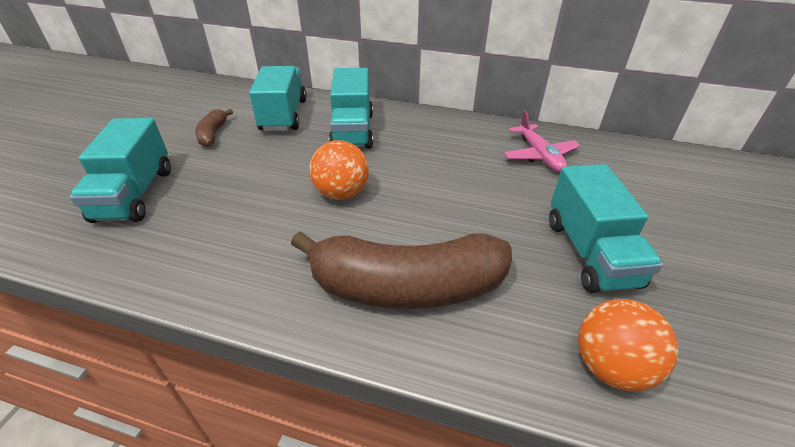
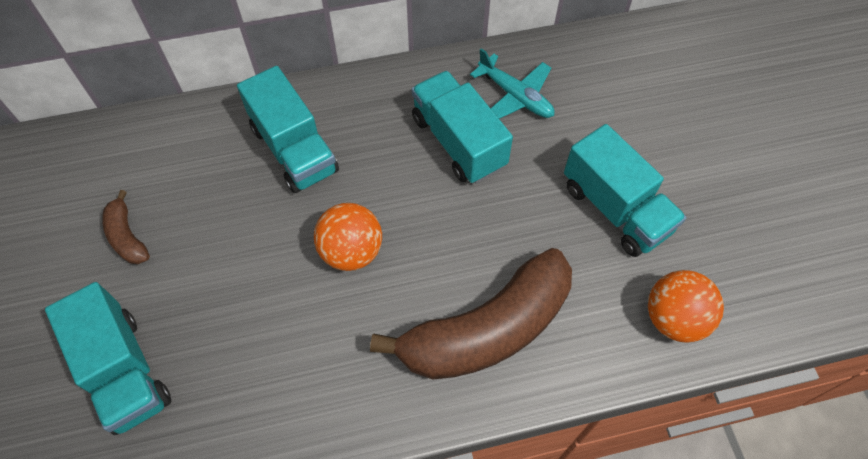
camera: 30 degrees left, 20 degrees up
(283, 115) = (188, 162): turquoise truck -> turquoise truck (458, 142)
(539, 155) = (515, 96): pink plane -> turquoise plane

